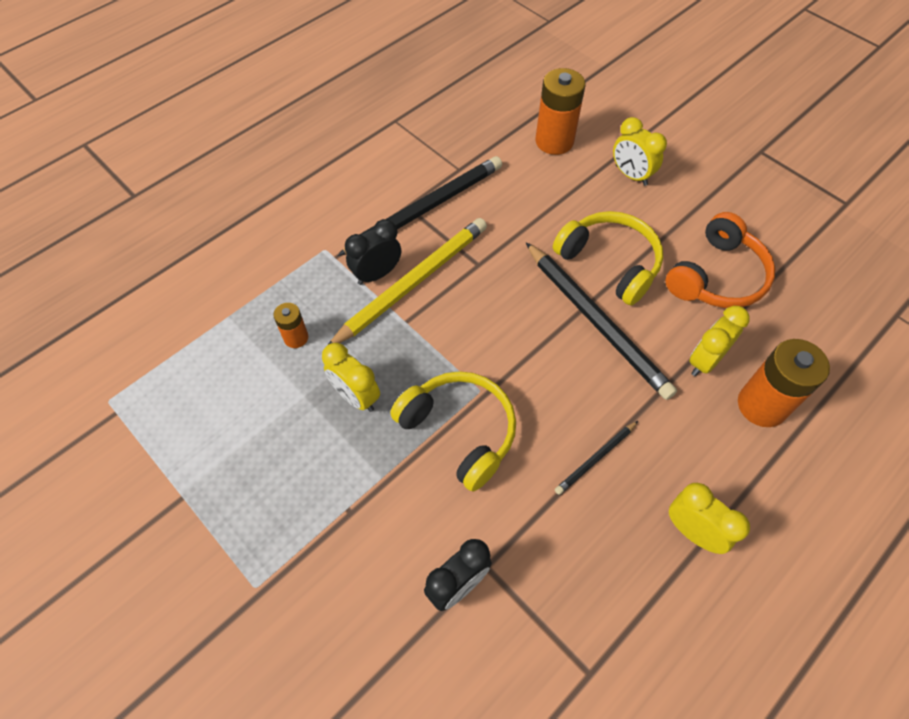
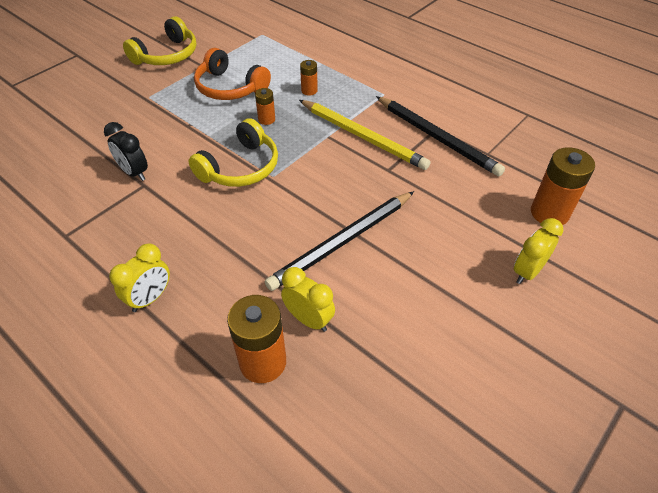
camera: 85 degrees right, 10 degrees down
(356, 396) = (266, 119): yellow clock -> orange battery
(377, 274) = (367, 119): black clock -> none
(596, 459) = (215, 240): black pencil -> none
(610, 263) = (408, 252): yellow headphones -> yellow headphones (167, 55)
(717, 276) = (411, 338): orange headphones -> orange headphones (230, 87)

